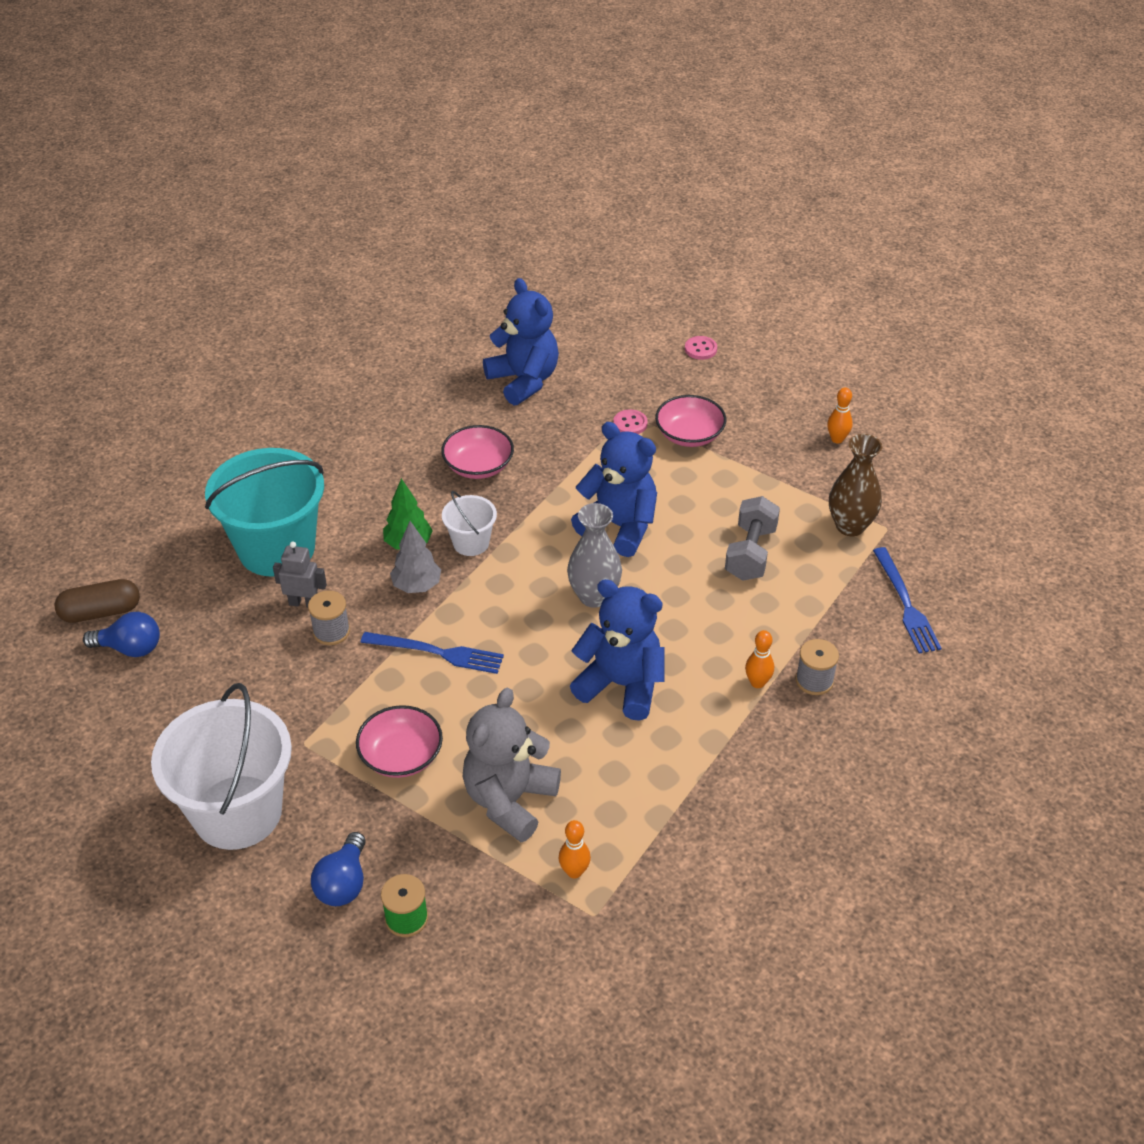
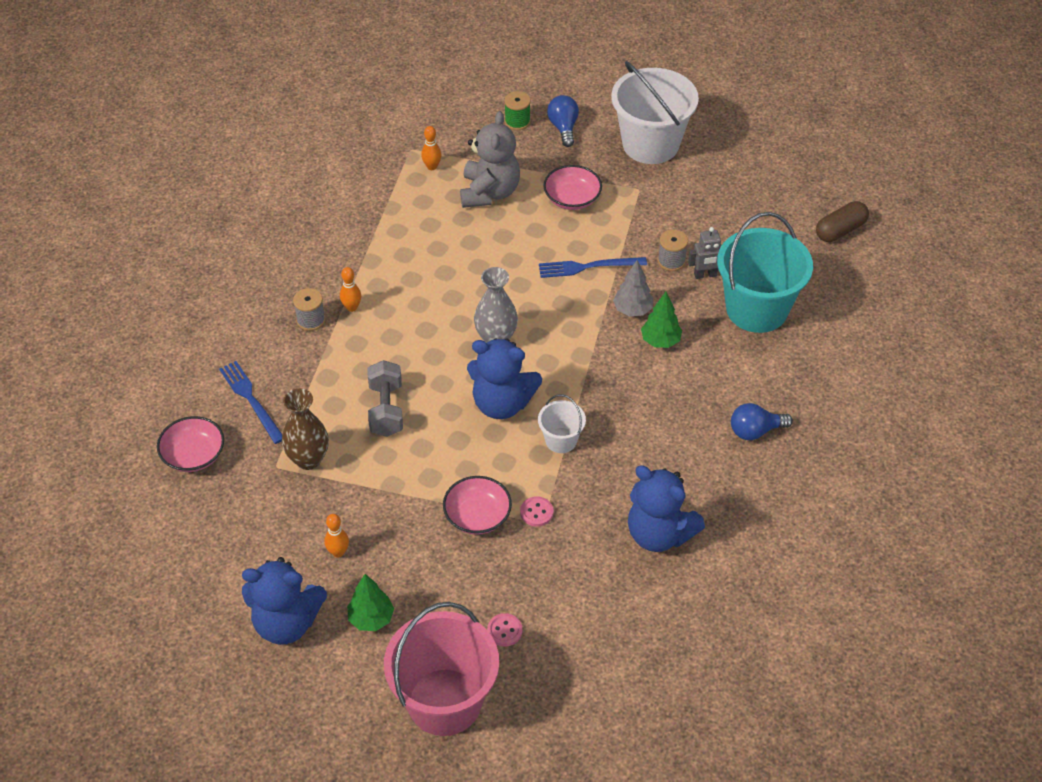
camera: 160 degrees right, 5 degrees up
(130, 648) = (798, 213): blue light bulb -> blue light bulb (755, 431)
(471, 543) = (613, 355): white bucket -> white bucket (561, 440)
(478, 466) = (647, 427): pink bowl -> pink bowl (193, 455)
(621, 685) = (448, 280): blue teddy bear -> blue teddy bear (286, 622)
(771, 318) = (444, 702): none -> pink bucket
(818, 384) = (371, 619): none -> green tree

